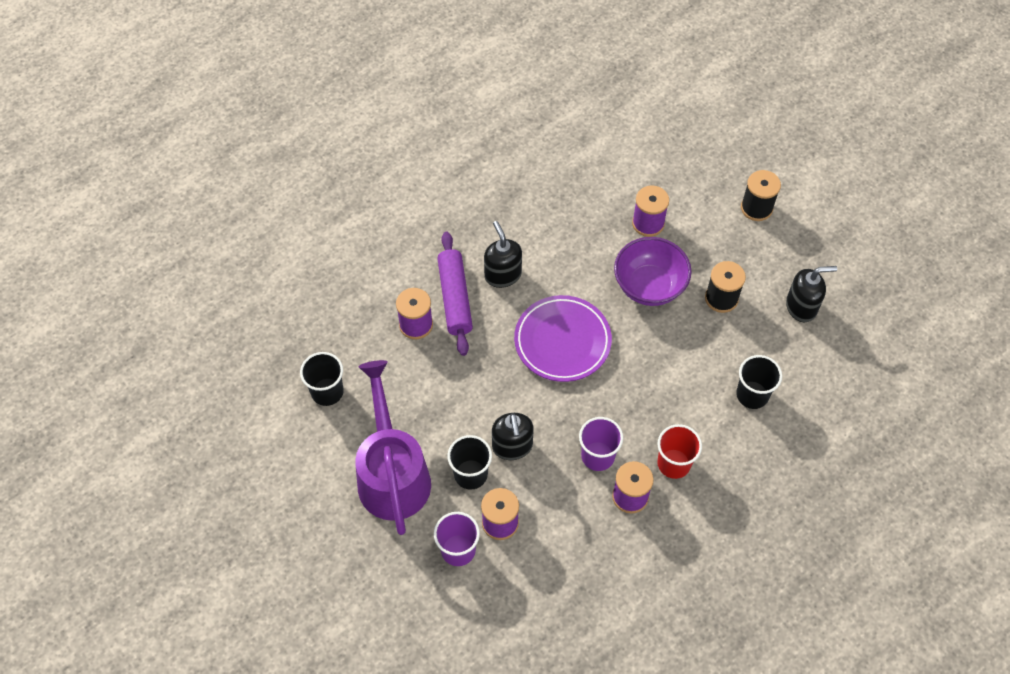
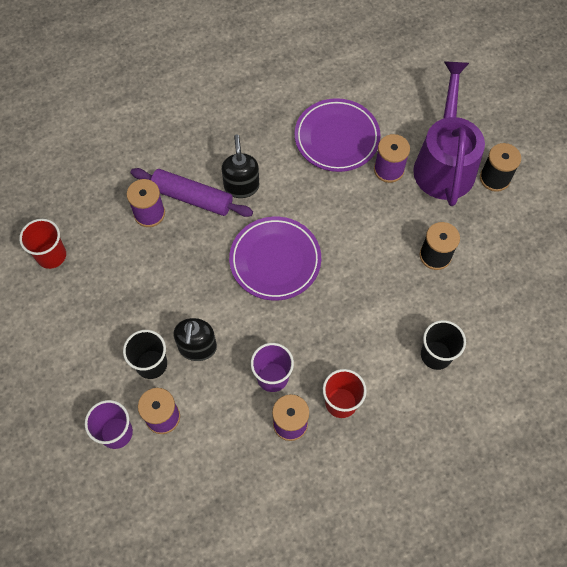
camera: 15 degrees right, 5 degrees up
(327, 392) = (51, 255): black cup -> red cup
(392, 472) = (82, 344): purple watering can -> purple watering can (444, 162)
(455, 298) = (192, 197): purple rolling pin -> purple rolling pin turned 75 degrees counterclockwise
(585, 203) = (337, 138): none -> purple plate
(649, 286) = (371, 228): purple bowl -> none
(801, 307) = (509, 282): black soap dispenser -> none

